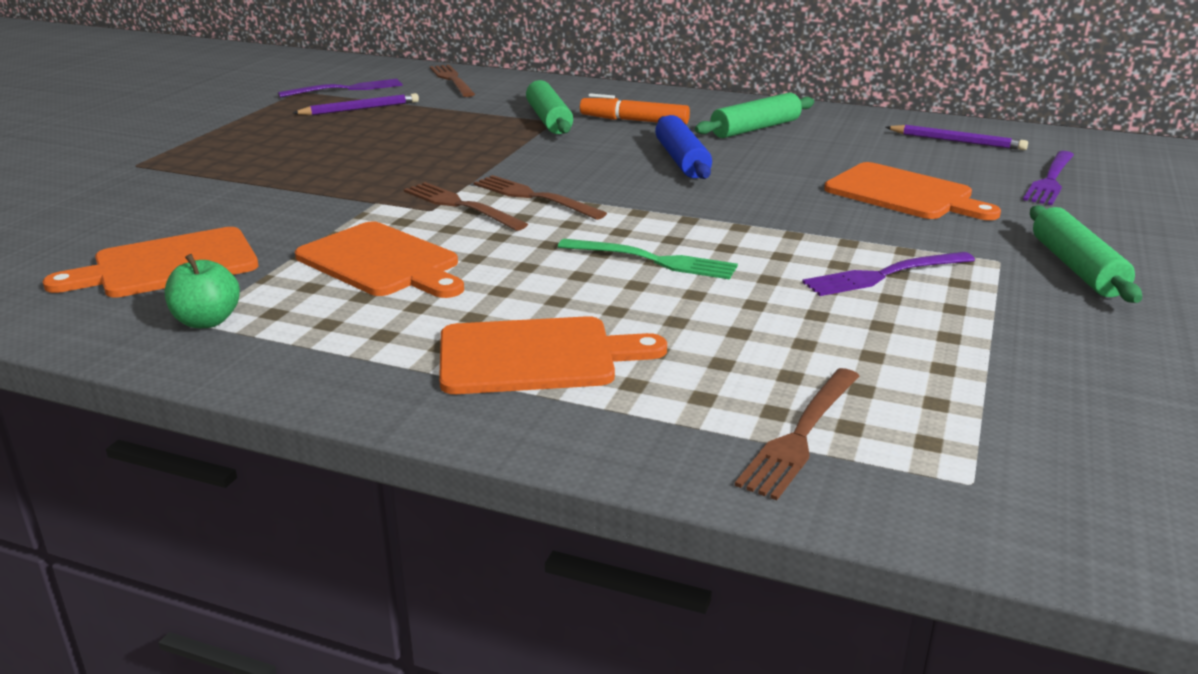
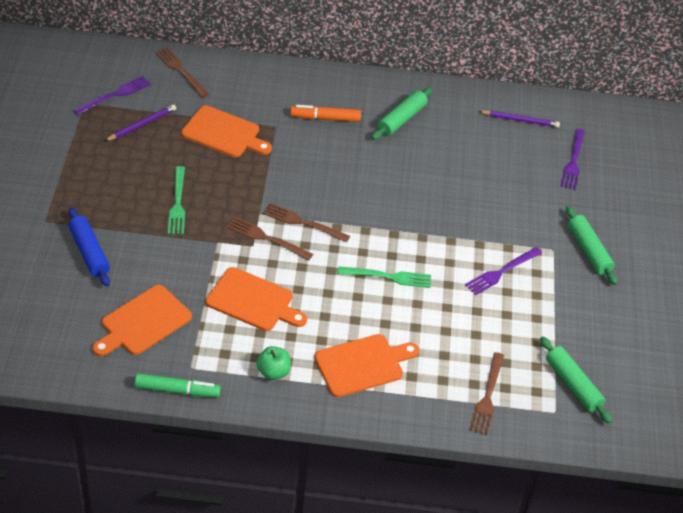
camera: 20 degrees left, 20 degrees up
(138, 346) = (177, 390): none -> green marker
(207, 321) = (196, 365): green apple -> green apple (273, 372)
(346, 167) = (177, 204): none -> green fork
(549, 120) = (272, 124): green rolling pin -> green rolling pin (573, 385)
(682, 160) = (370, 167): blue rolling pin -> blue rolling pin (89, 252)
(903, 194) = (499, 189): orange cutting board -> orange cutting board (224, 133)

